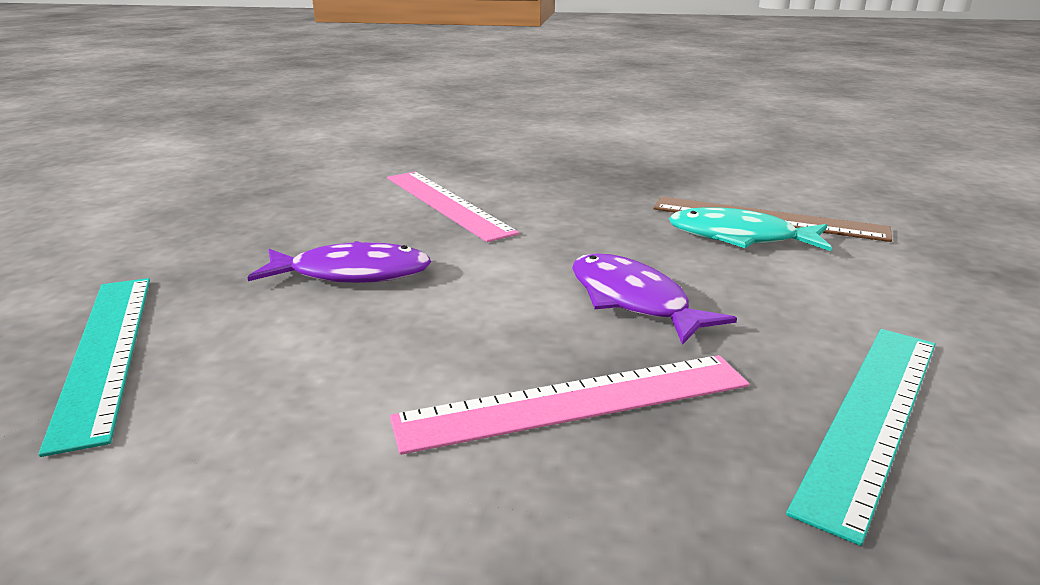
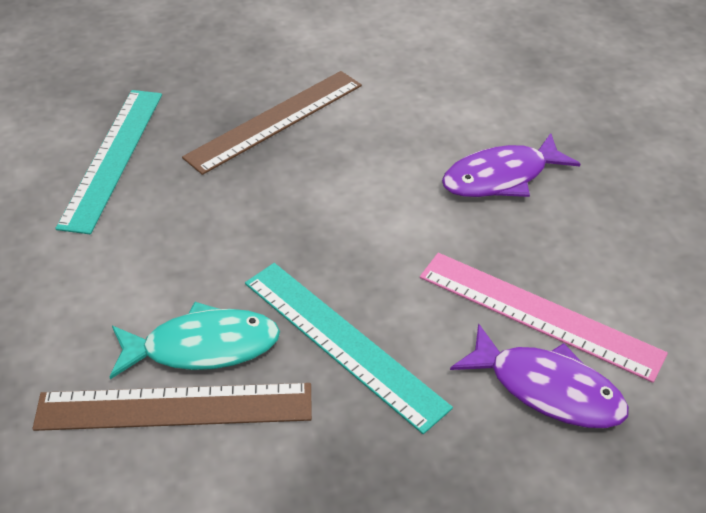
camera: 155 degrees right, 20 degrees up
(105, 352) = (553, 75): turquoise ruler -> turquoise ruler (343, 342)
(575, 402) = (275, 120): pink ruler -> brown ruler
(633, 301) = (275, 213): purple fish -> purple fish (547, 389)

